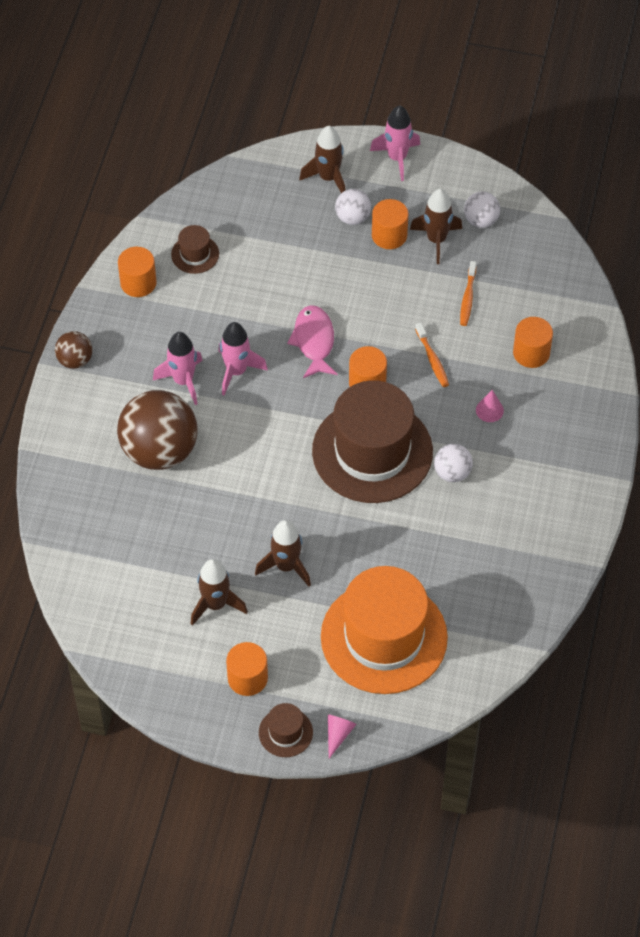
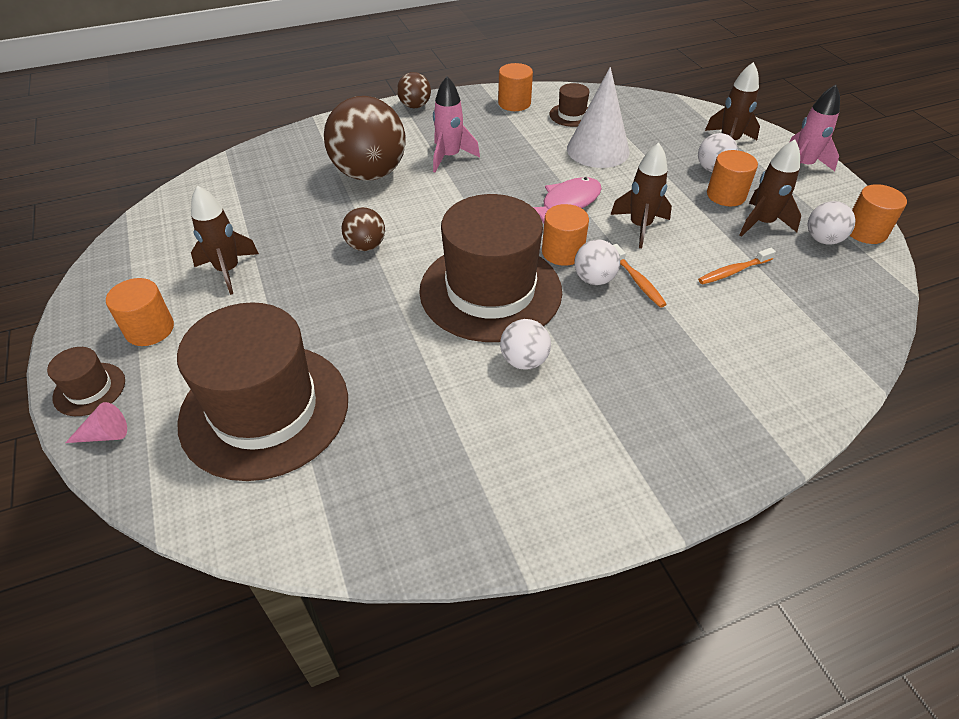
camera: 55 degrees right, 10 degrees down
(236, 371) = (489, 177): pink rocket -> none
(258, 501) = (366, 246): none -> brown ball
(262, 272) = (598, 150): none -> white cone
(286, 566) = (306, 295): brown rocket -> brown rocket (640, 226)
(384, 637) = (265, 409): orange hat -> brown hat
(410, 383) = (594, 279): none -> white ball
(432, 359) = (637, 281): orange toothbrush -> orange toothbrush turned 60 degrees counterclockwise
(489, 410) = (630, 351): pink cone -> none
(531, 353) = (735, 348): orange cylinder -> orange cylinder (865, 231)

